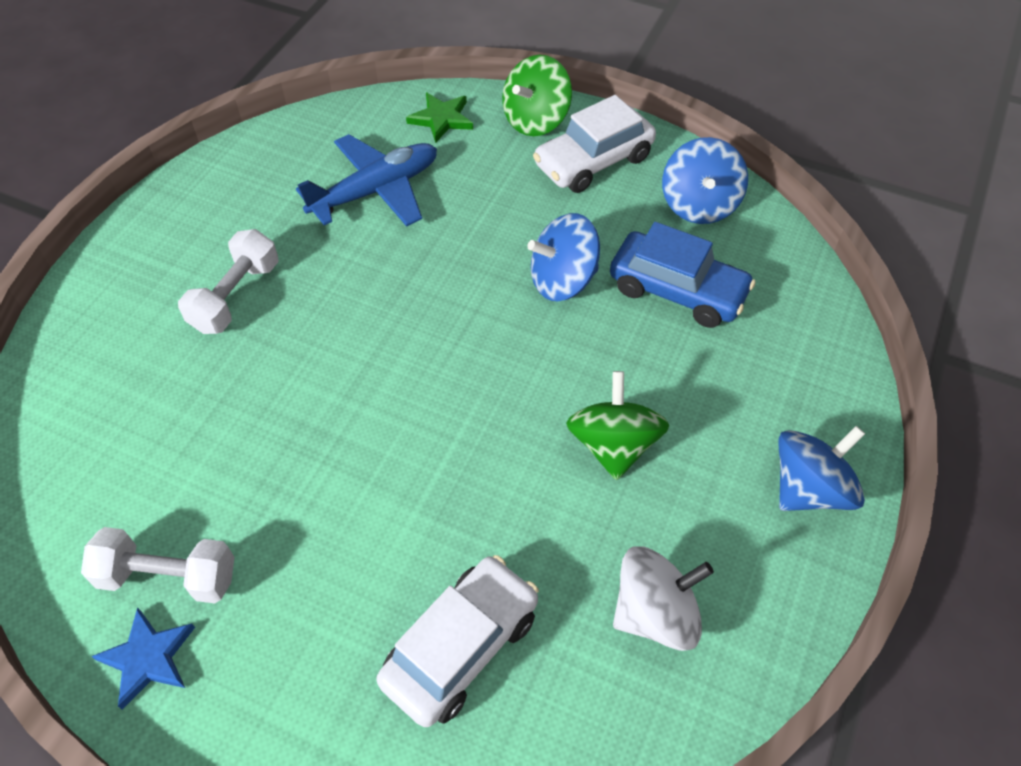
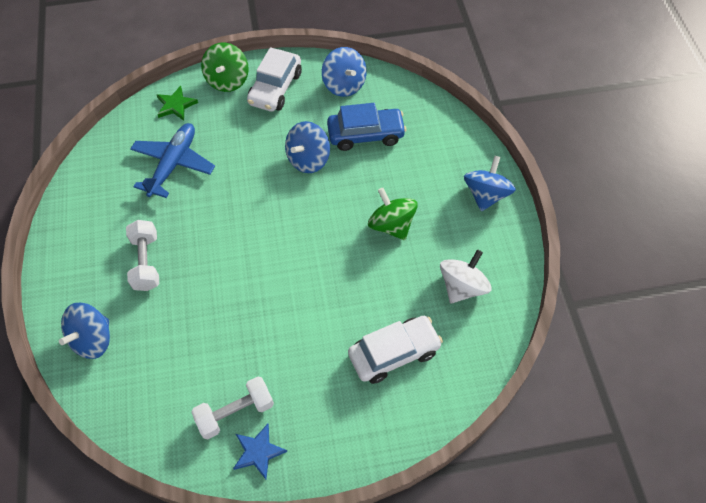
camera: 35 degrees left, 5 degrees up
(89, 356) = (93, 339): none -> blue spinning top
(461, 647) = (394, 353): white car -> white car turned 60 degrees clockwise

